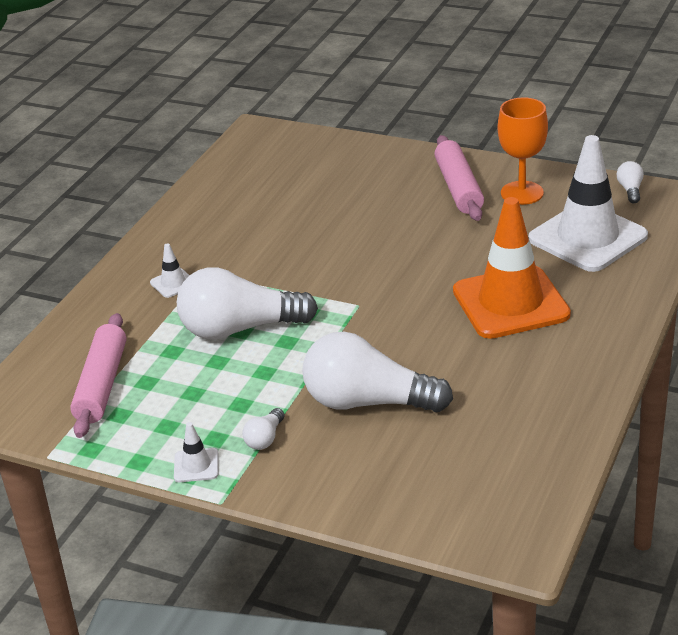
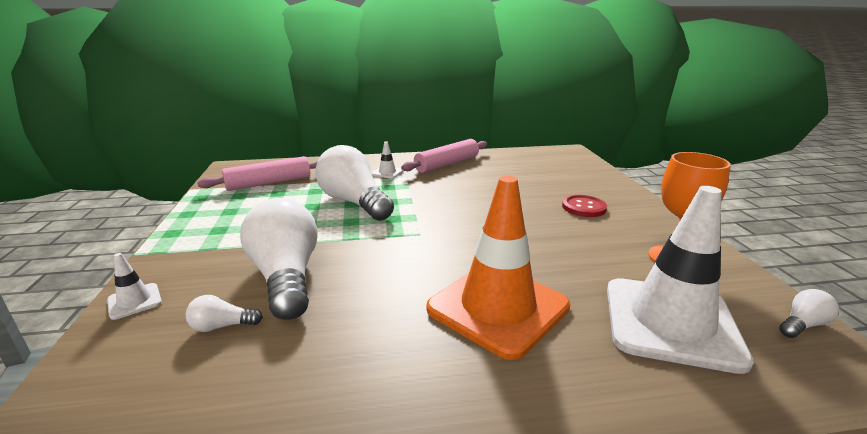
camera: 55 degrees right, 10 degrees down
(196, 465) = (183, 232): white traffic cone -> white traffic cone (134, 301)
(265, 438) = (221, 247): white light bulb -> white light bulb (222, 326)
(401, 191) = (584, 207): none -> red button
(459, 188) = (627, 227): pink rolling pin -> pink rolling pin (447, 164)

